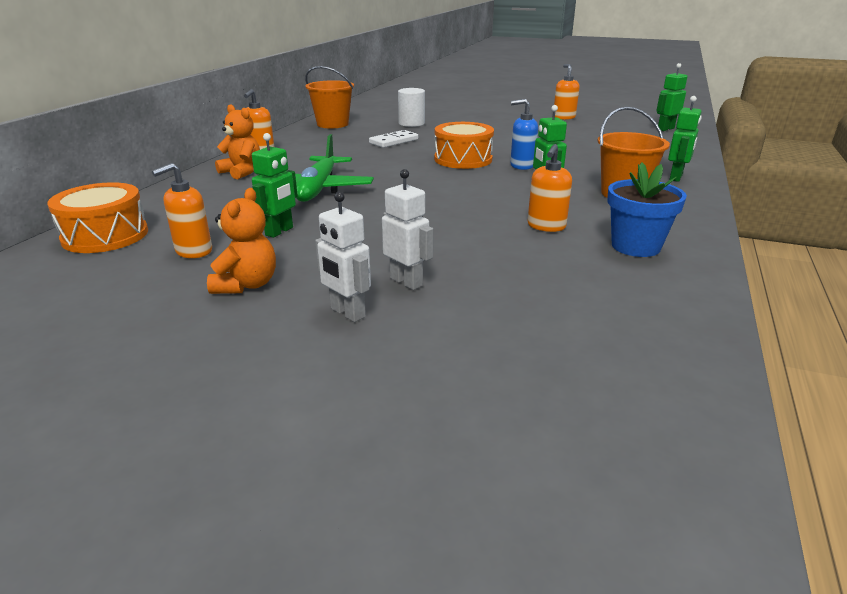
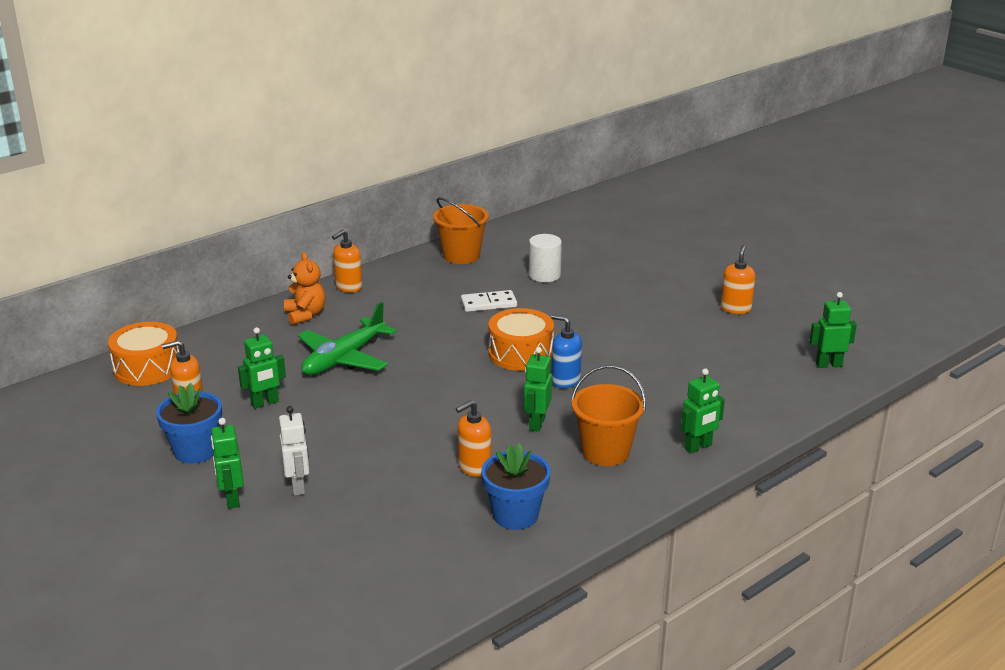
camera: 30 degrees right, 0 degrees up
(247, 285) = (195, 451): orange teddy bear -> blue flower pot
(347, 313) = (232, 499): white robot -> green robot

